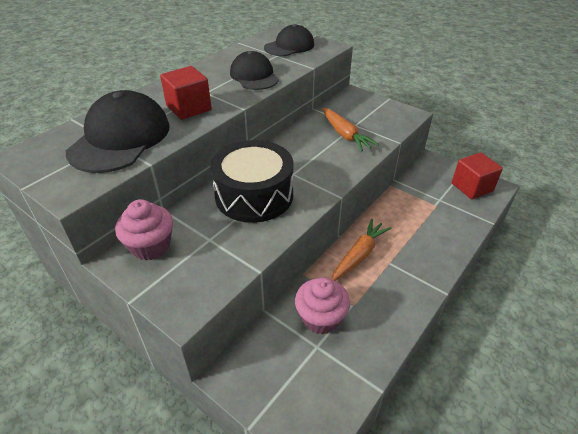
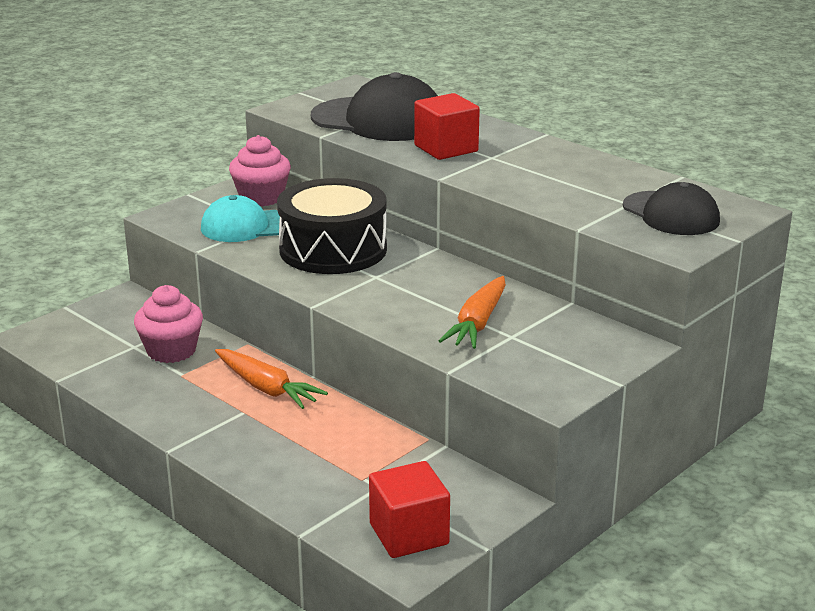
camera: 95 degrees right, 15 degrees down
(211, 247) = (246, 226): none -> turquoise cap
(254, 76) = (544, 185): black cap -> none
(345, 135) = (477, 323): orange carrot -> orange carrot turned 45 degrees counterclockwise

